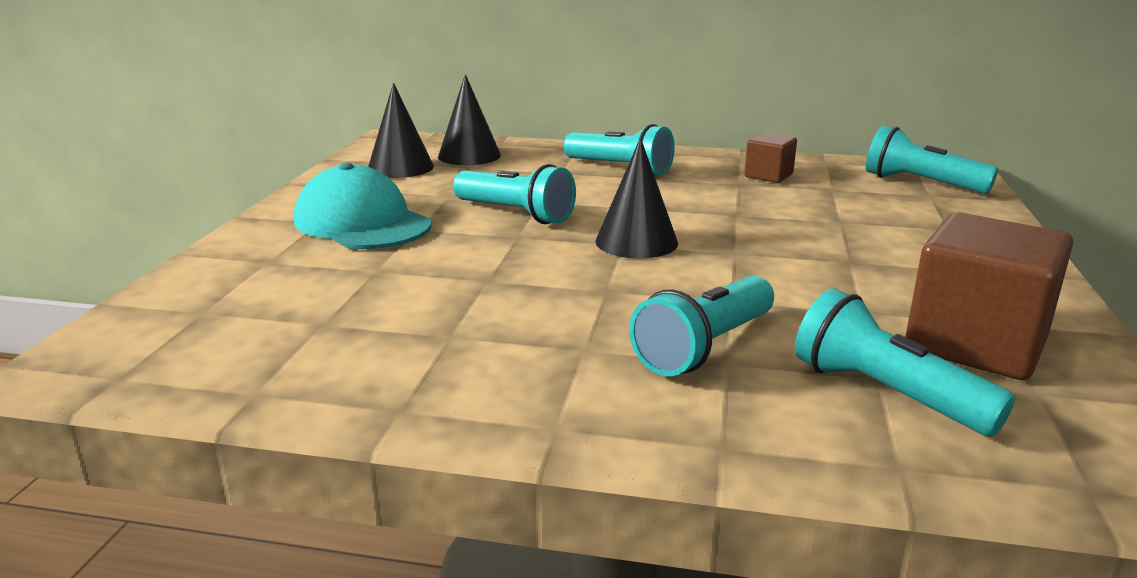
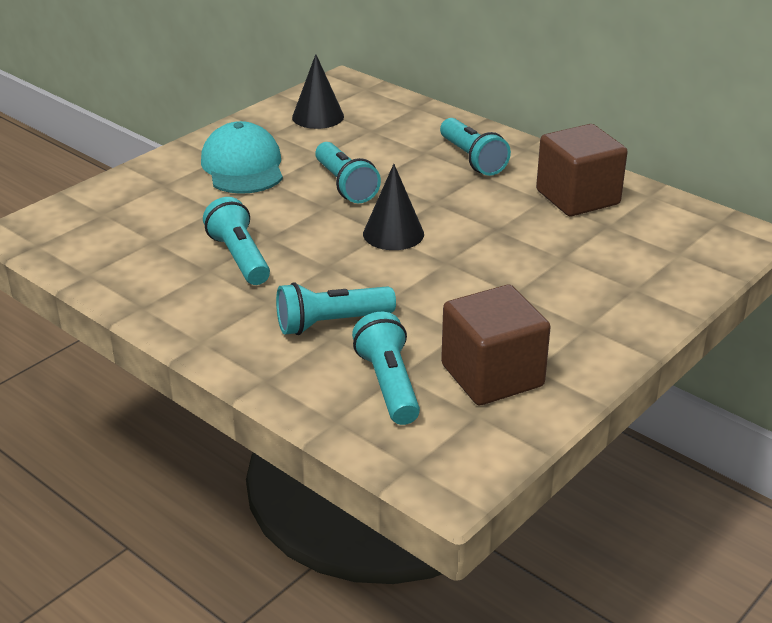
camera: 30 degrees right, 10 degrees up
(469, 156) = (378, 115): black cone -> none
(768, 175) = (577, 197): brown cube -> brown cube, size x1.91
(920, 183) = (691, 240): turquoise flashlight -> turquoise flashlight (239, 257)

